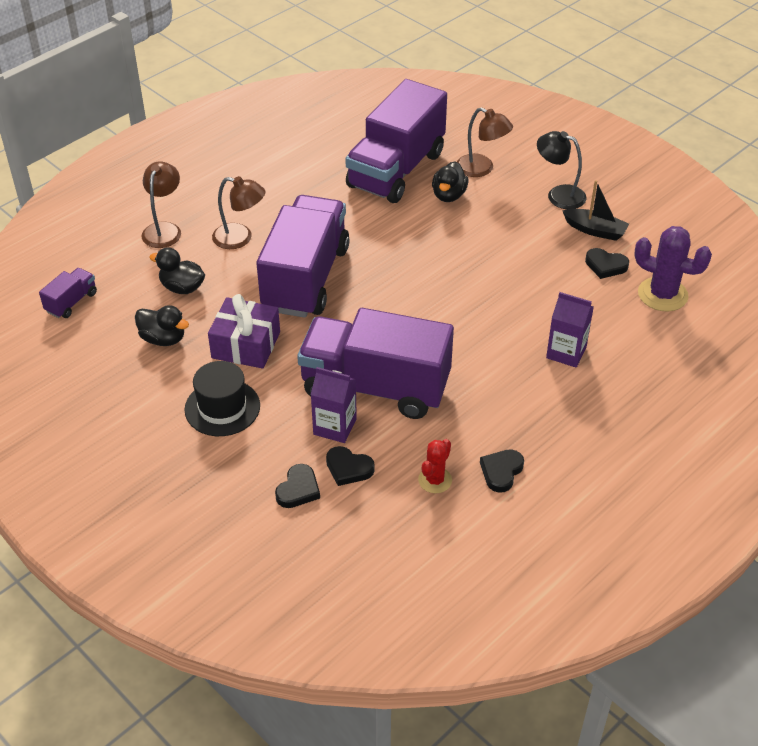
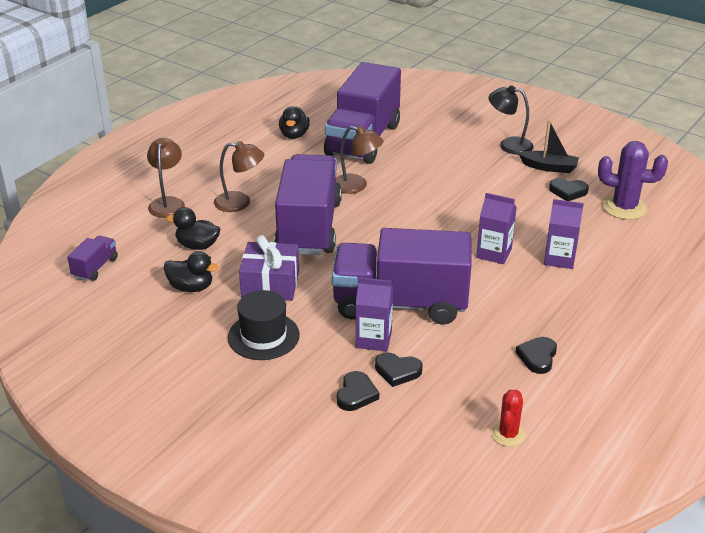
camera: 10 degrees left, 10 degrees down
(435, 480) = (480, 371): red cactus -> red cactus (508, 434)
(449, 195) = (415, 154): black duck -> black duck (294, 135)
(482, 169) = (436, 133): brown lamp -> brown lamp (356, 186)
(496, 336) = (494, 253): none -> purple carton

